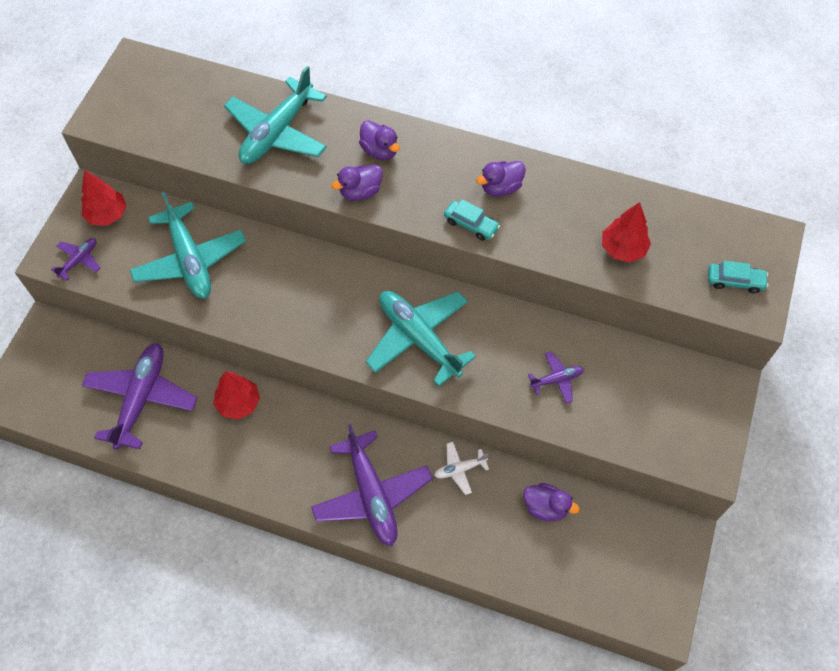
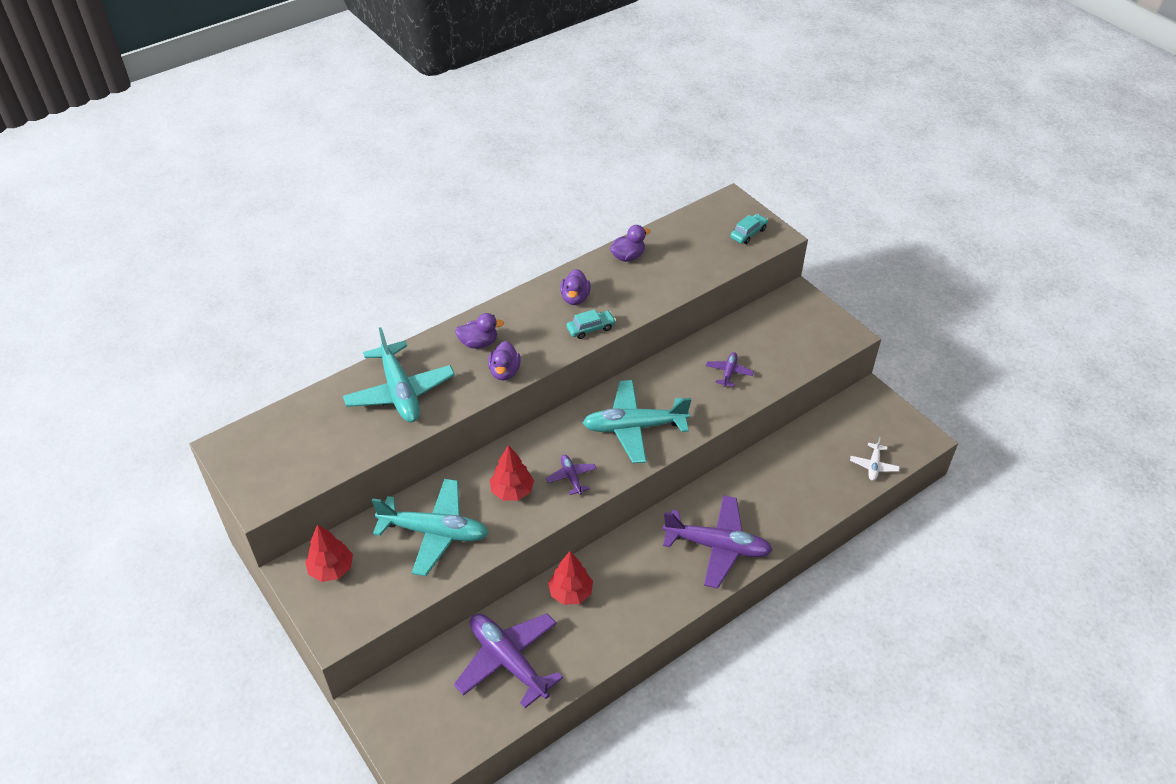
camera: 55 degrees left, 15 degrees down
(79, 260) = (358, 612): purple plane -> purple plane (571, 477)
(459, 469) = (736, 483): white plane -> white plane (873, 466)
(545, 507) = (801, 452): purple duck -> purple duck (628, 256)
(623, 249) = (679, 267): red tree -> red tree (512, 491)

